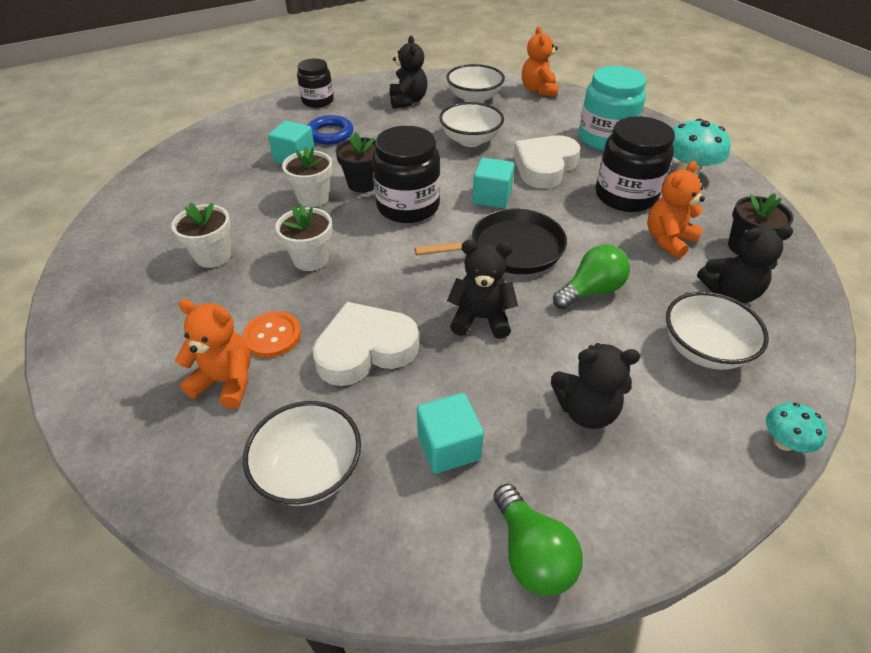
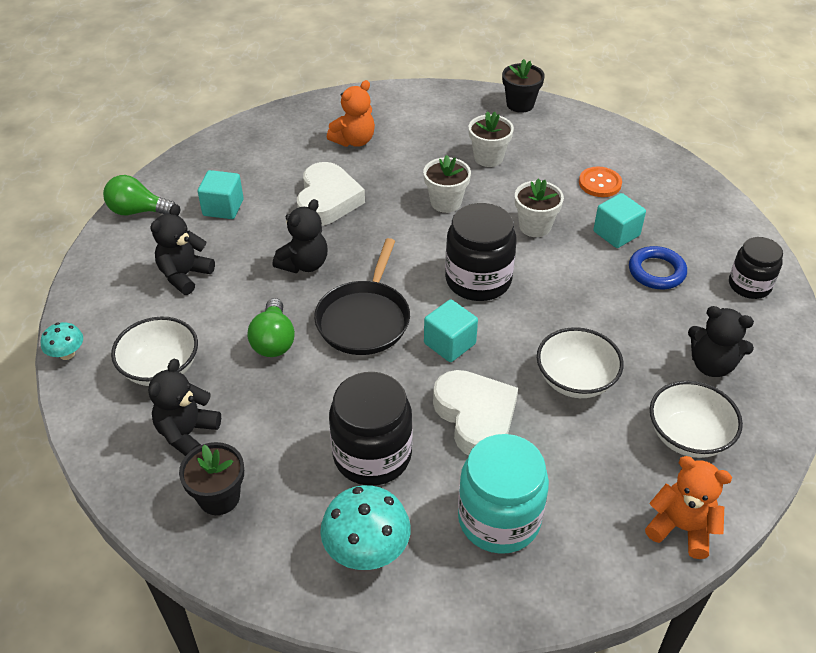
camera: 120 degrees right, 0 degrees up
(272, 336) = (377, 166): orange button -> orange button (600, 183)
(309, 471) = (261, 155): white bowl -> none
(363, 184) = (537, 264): black flower pot -> black flower pot (520, 104)
(668, 240) = (281, 439): orange teddy bear -> none

